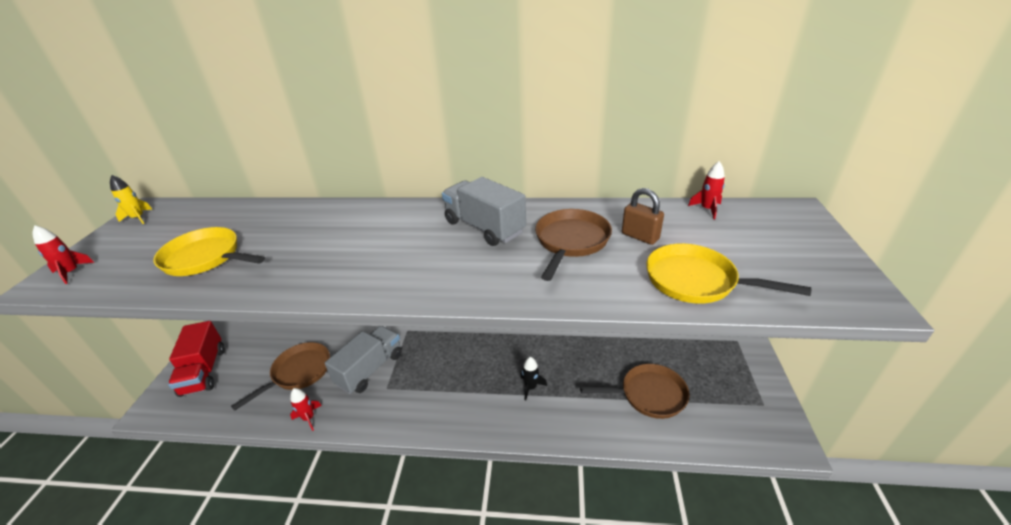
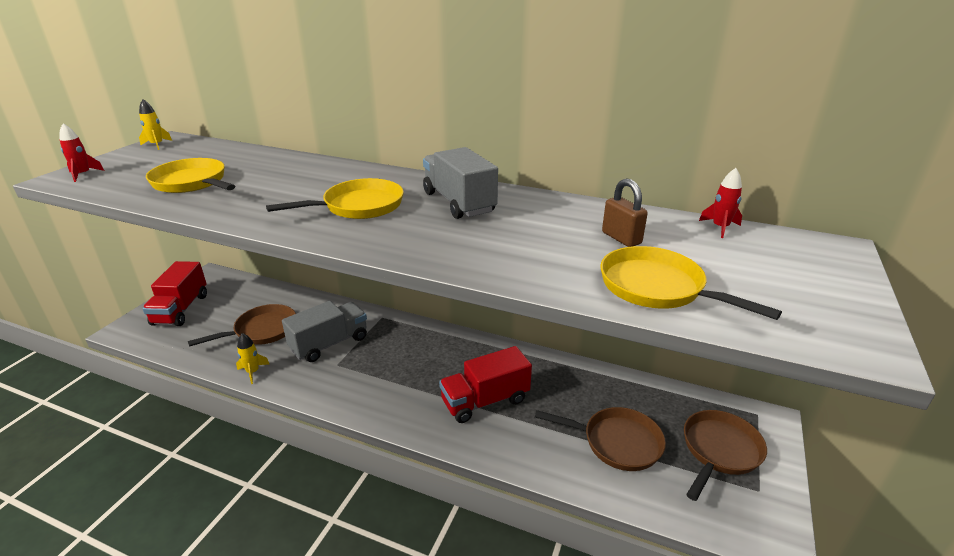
camera: 15 degrees right, 5 degrees down
(308, 418) = (253, 372): red rocket -> yellow rocket
(395, 251) = (358, 206): none -> yellow pan
(531, 387) = (485, 401): black rocket -> red truck
(571, 241) = (541, 229): brown pan -> brown pan (719, 451)

